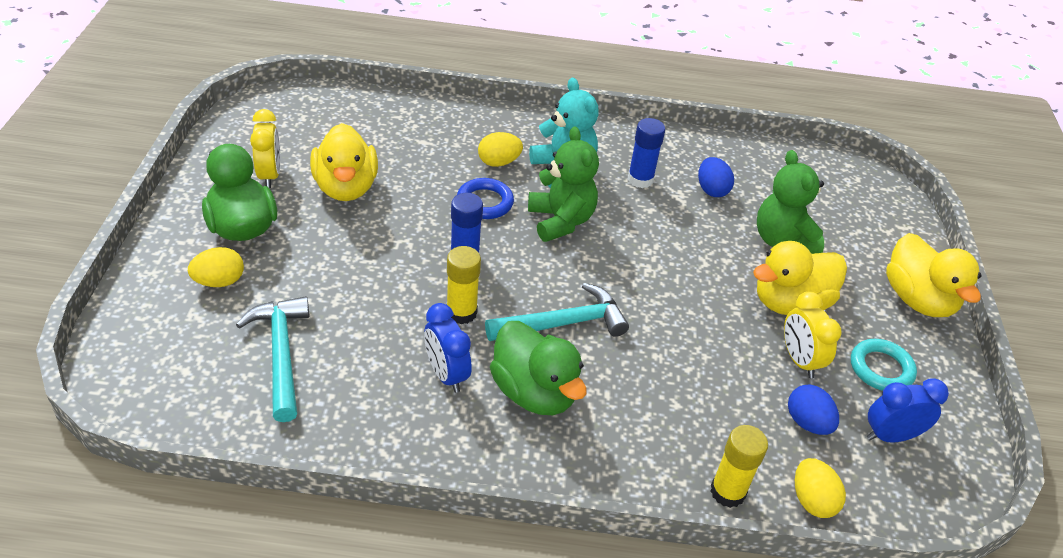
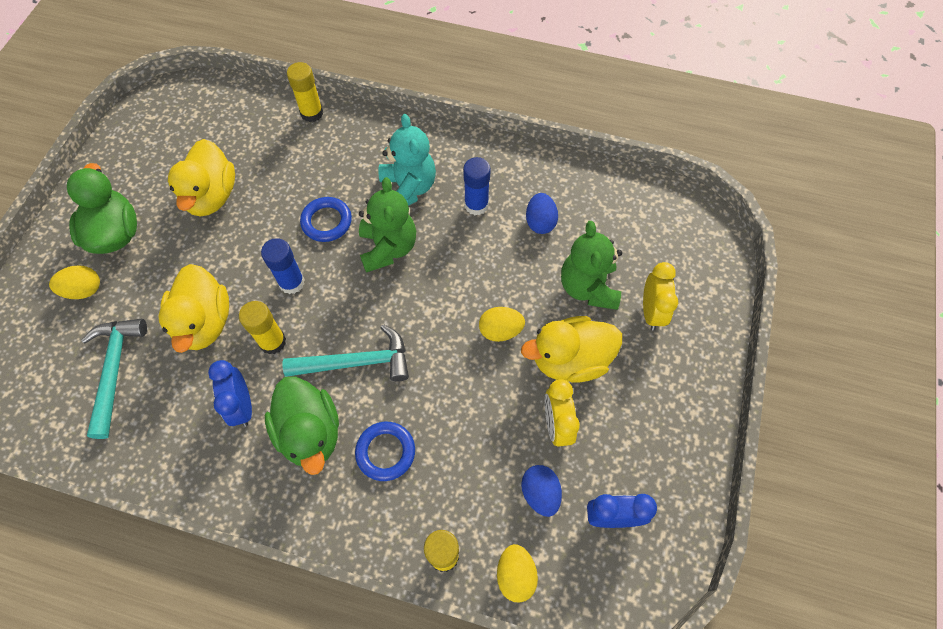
camera: 15 degrees right, 20 degrees up
(269, 175) = (151, 178): yellow clock -> yellow clock (651, 312)
(435, 111) = (312, 113): none -> yellow glue stick
(499, 162) = (352, 176): yellow egg -> yellow egg (500, 331)
(626, 402) = (385, 452): none -> blue ring
(881, 369) = (630, 443): turquoise ring -> none
(917, 299) = (696, 368): yellow duck -> yellow duck (204, 322)

